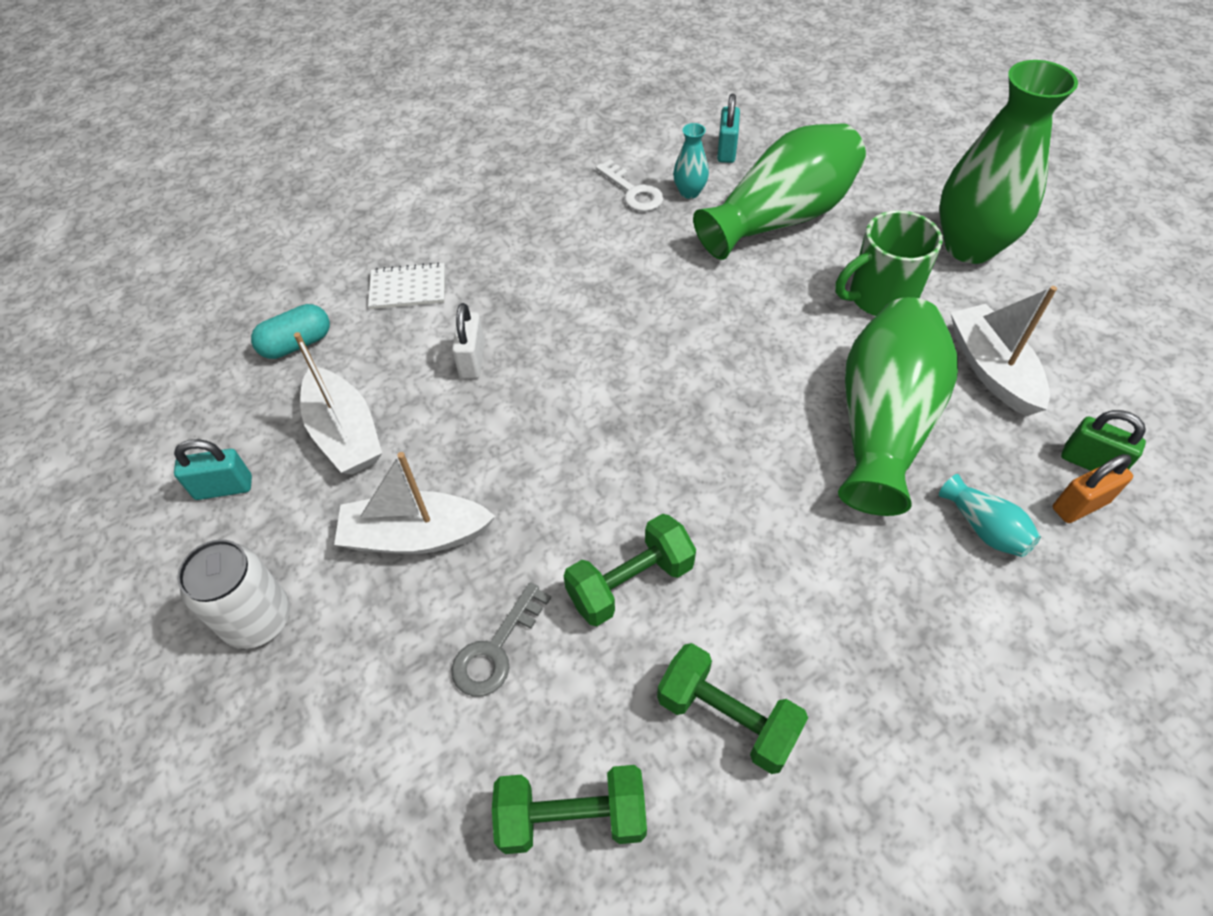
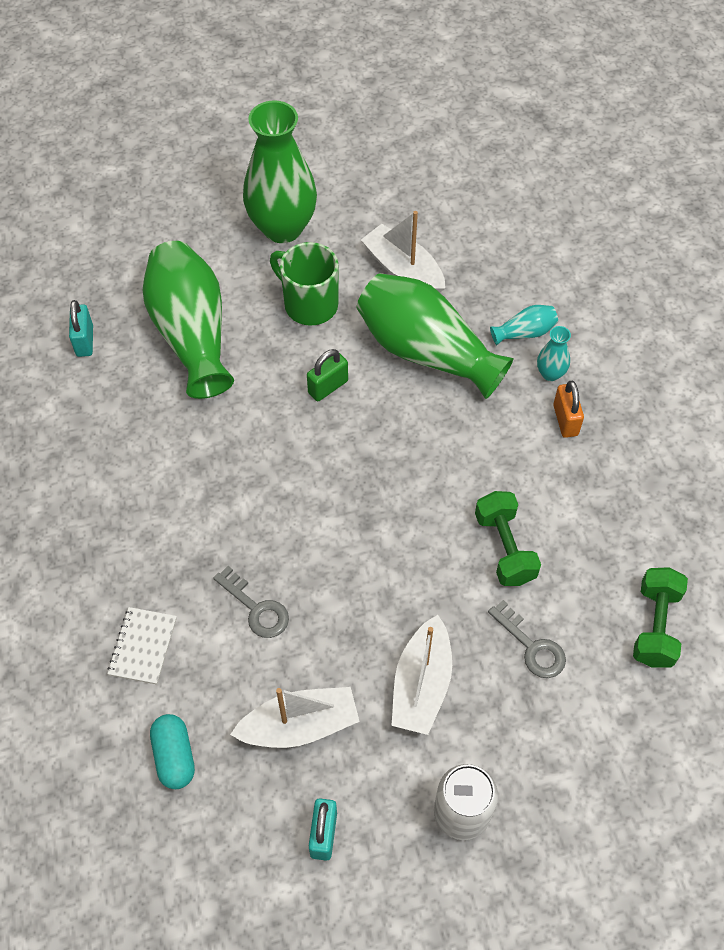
camera: 75 degrees left, 5 degrees up
(472, 360) = (256, 608): white padlock -> grey key
(633, 191) = (102, 429): white key -> none
(689, 192) = (126, 387): turquoise vase -> turquoise vase (550, 373)
(726, 151) = (85, 341): turquoise padlock -> turquoise padlock turned 60 degrees clockwise
(727, 718) = (613, 521): green dumbbell -> none
(880, 297) = (309, 304): green mug -> green mug turned 135 degrees clockwise
(992, 370) = (403, 270): white boat -> white boat turned 45 degrees clockwise
(1080, 505) = (524, 276): orange padlock -> orange padlock (565, 420)
(1090, 463) = (496, 255): green padlock -> green padlock (328, 387)

